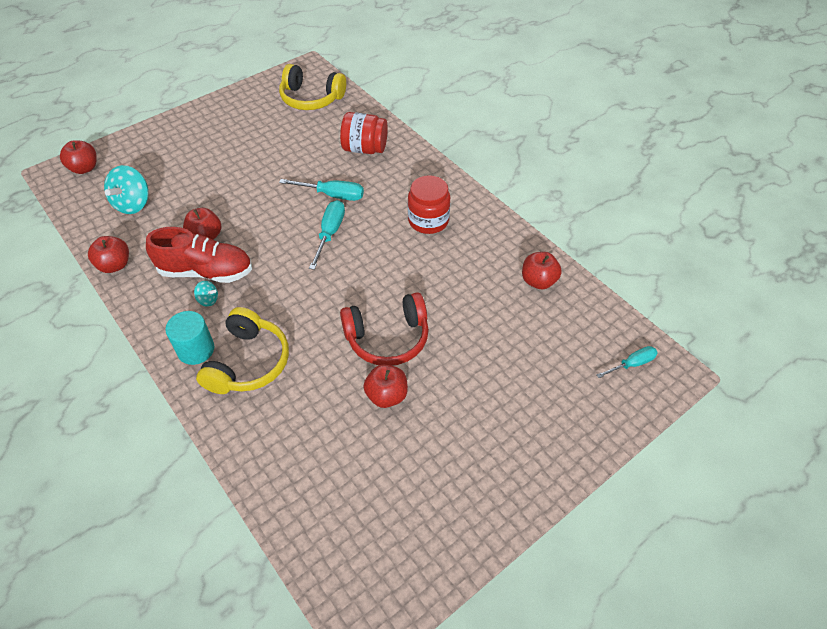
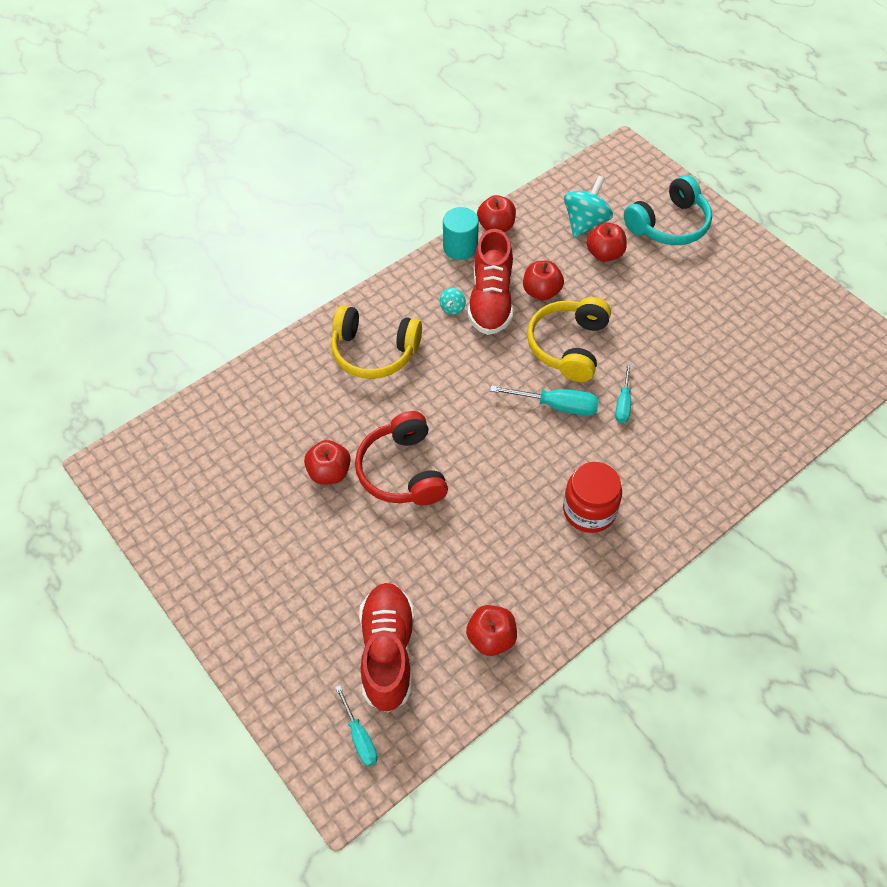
camera: 90 degrees right, 5 degrees up
(84, 168) = (636, 172): red apple -> red apple (604, 254)
(133, 204) = (585, 223): turquoise spinning top -> turquoise spinning top turned 105 degrees clockwise
(154, 154) = (669, 224): none -> turquoise headphones
(196, 349) = (390, 308): turquoise cylinder -> turquoise cylinder (460, 247)
(311, 98) = (815, 364): yellow headphones -> yellow headphones (568, 346)
(332, 195) = (623, 403): turquoise screwdriver -> turquoise screwdriver, size x0.66
(365, 148) = (719, 433): red jar -> none
(559, 346) = (388, 652): none -> red shoe

